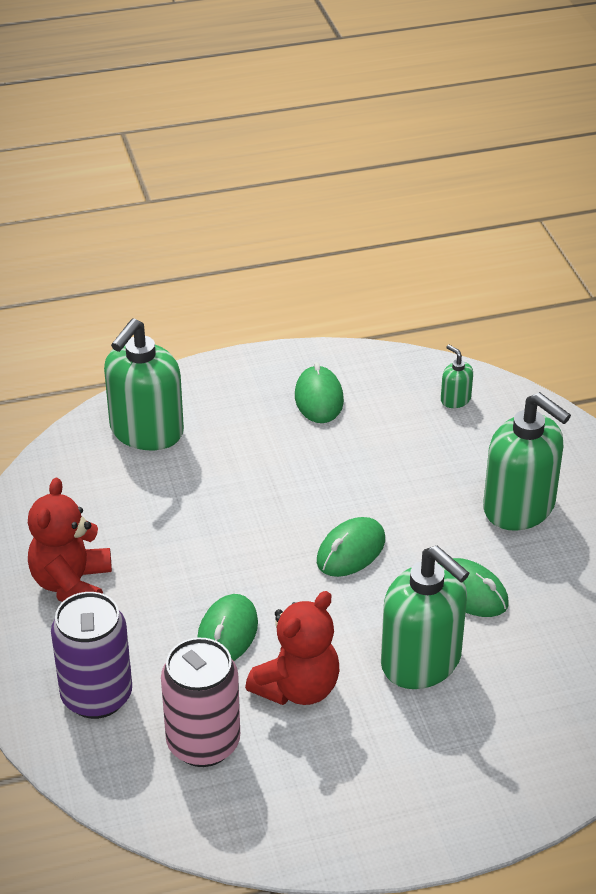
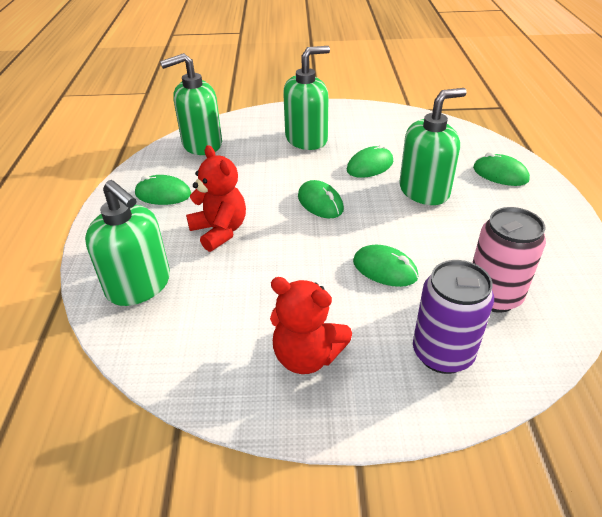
camera: 75 degrees left, 0 degrees up
(297, 688) = (442, 243): red teddy bear -> red teddy bear (220, 231)
(455, 399) = (201, 144): green soap dispenser -> green soap dispenser, size x2.29
(508, 756) = (500, 174): none -> green mouse

